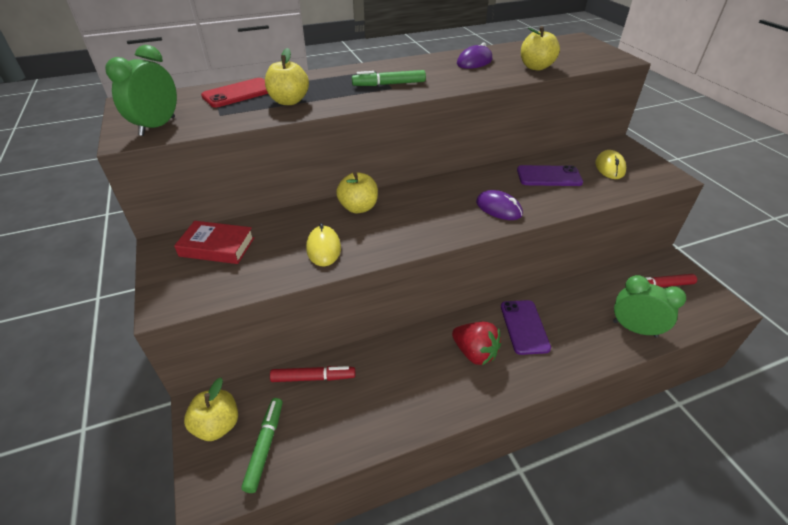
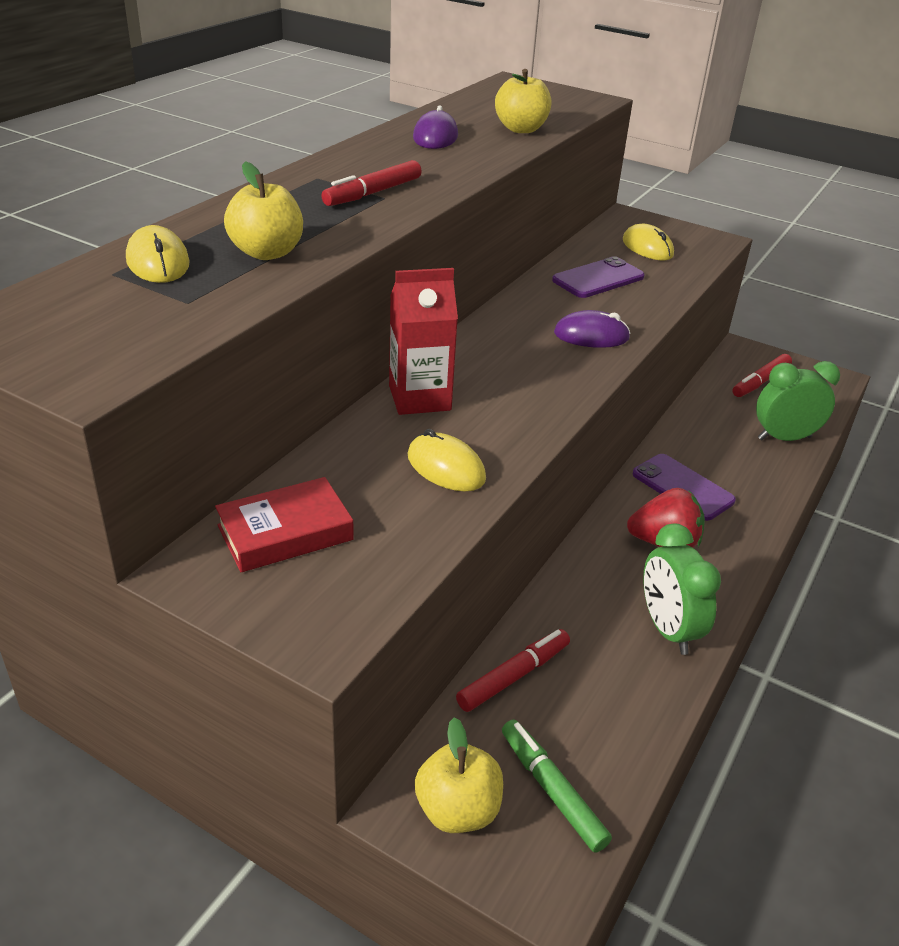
camera: 40 degrees left, 5 degrees down
(157, 126) = (110, 349): green clock -> green clock (667, 629)
(239, 93) = (158, 262): red phone -> yellow mouse
(358, 207) = (419, 398): yellow apple -> red carton
(389, 84) = (372, 193): green marker -> red marker

